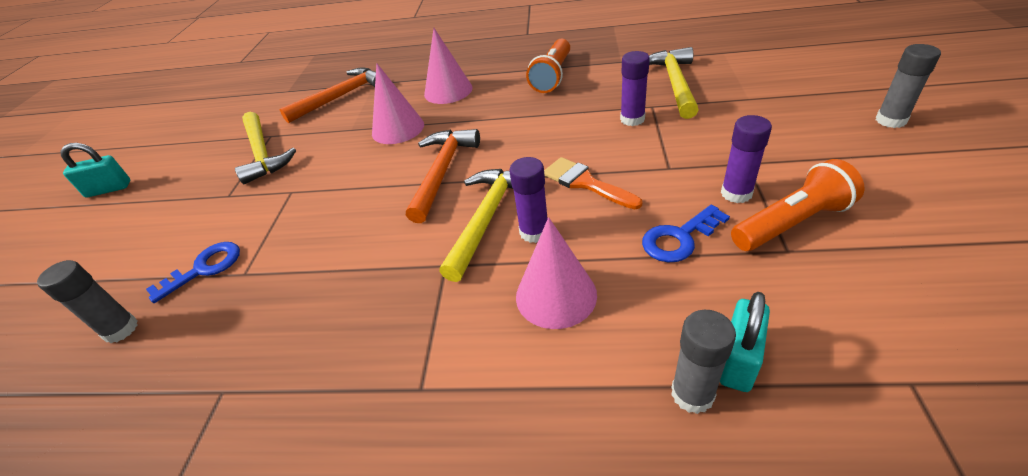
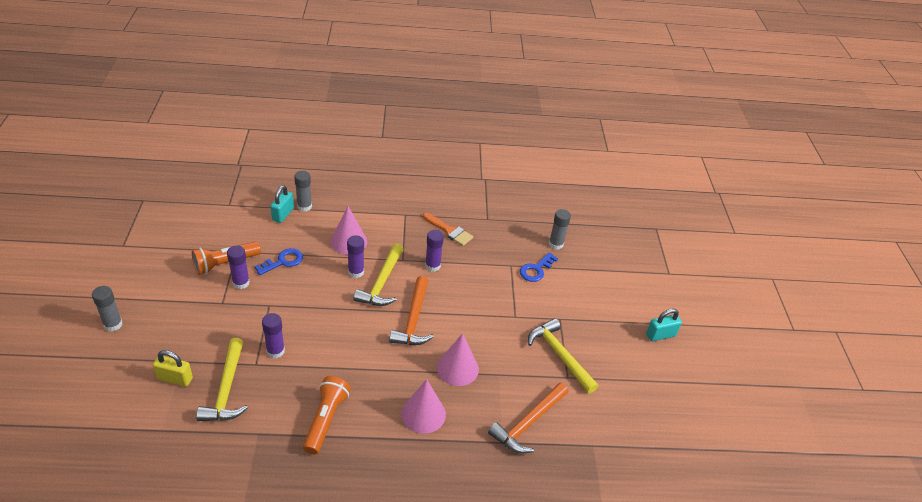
camera: 165 degrees right, 0 degrees up
(390, 258) = (432, 266): none -> purple glue stick
(585, 183) = (322, 300): orange brush -> orange brush (449, 231)
(744, 84) = (175, 378): none -> yellow padlock

